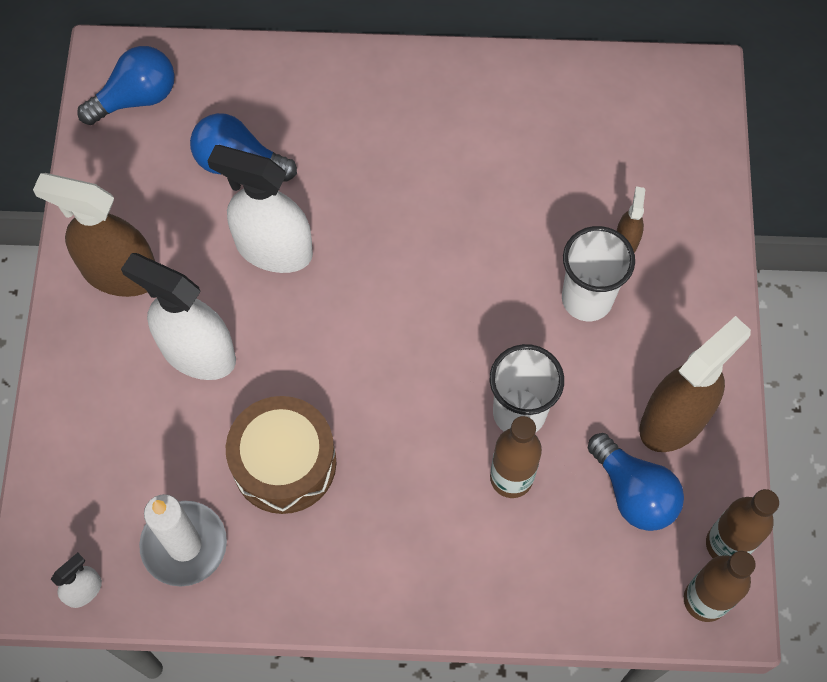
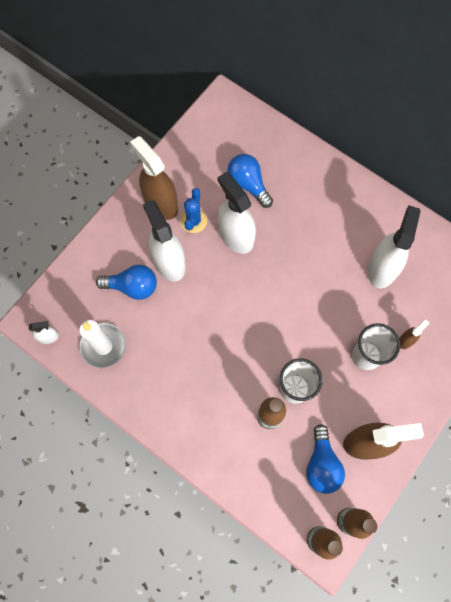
camera: 35 degrees right, 5 degrees up
(136, 98) = (223, 125): blue light bulb -> blue light bulb (132, 286)
(192, 267) = (193, 221): none -> blue cactus
(284, 463) = (171, 339): brown drum -> none
(521, 161) = (382, 268): none -> white spray bottle

